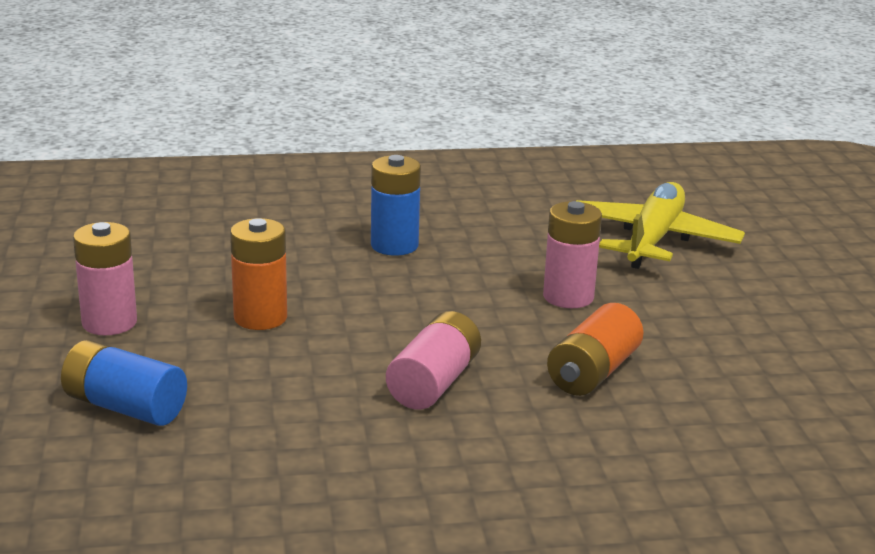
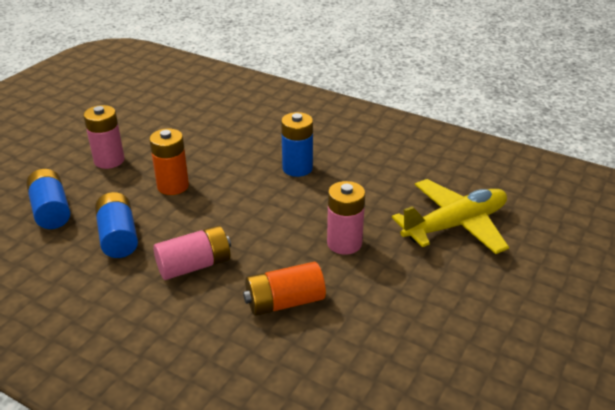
camera: 40 degrees right, 10 degrees up
(282, 395) = (118, 237): none -> blue battery

